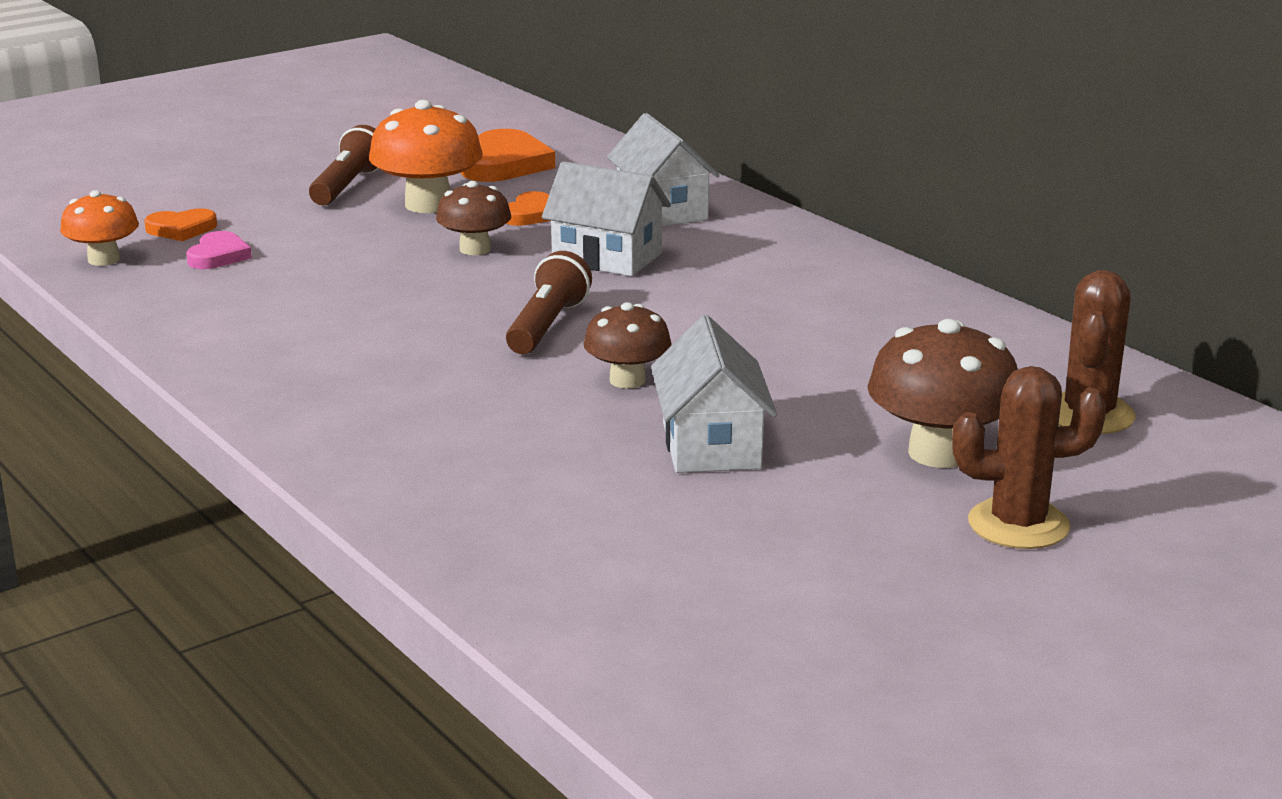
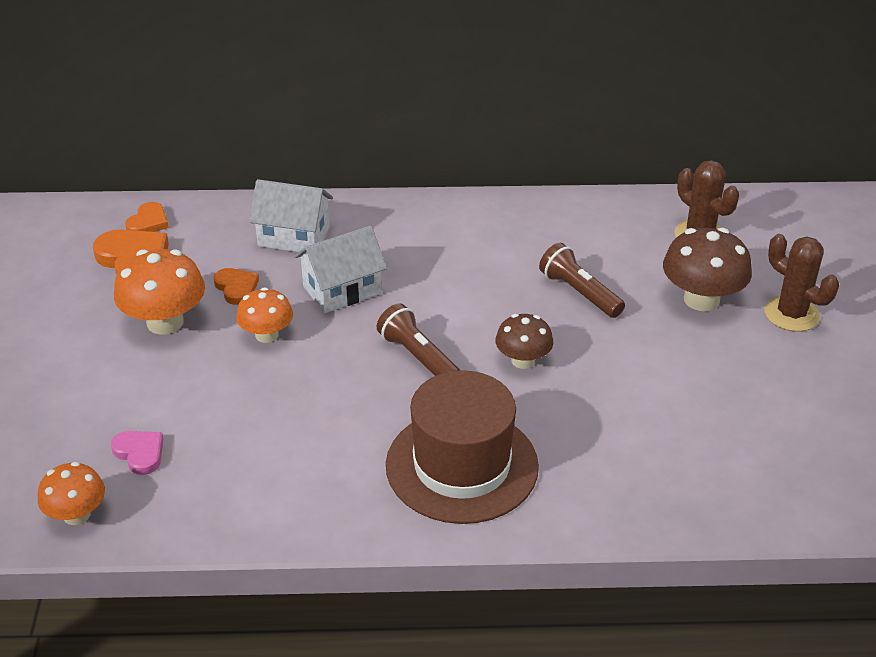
camera: 55 degrees left, 15 degrees up
(181, 229) = (64, 453): orange heart -> orange heart (148, 222)
(348, 186) = (83, 343): brown flashlight -> brown flashlight (579, 293)
(388, 401) = (462, 465): none -> brown hat
(475, 249) = (266, 335): brown mushroom -> orange mushroom
(711, 445) = (630, 368): white house -> none
(1018, 525) = (791, 314): brown cactus -> brown cactus turned 75 degrees counterclockwise

